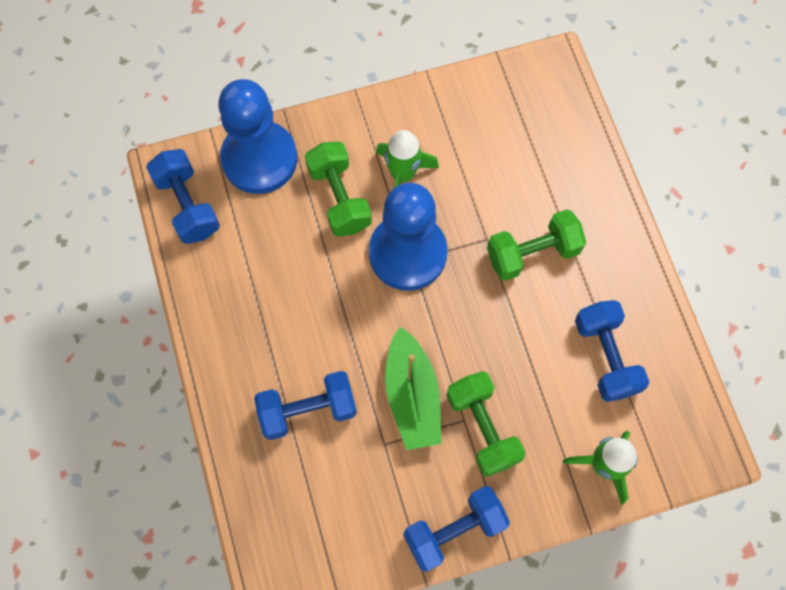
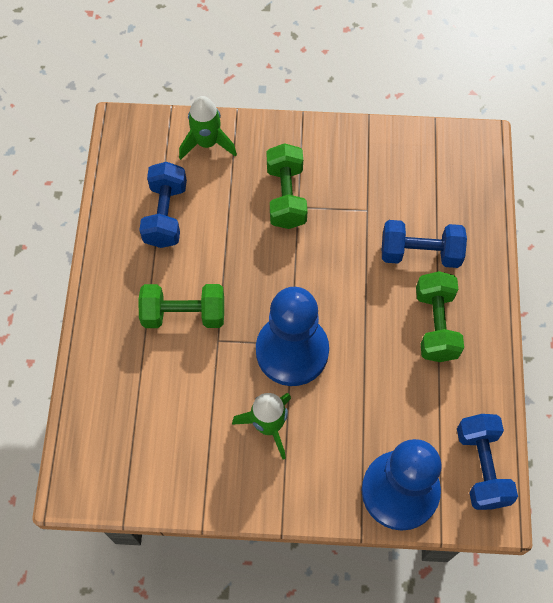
camera: 160 degrees left, 5 degrees down
(339, 198) = (335, 424): green dumbbell -> green dumbbell (435, 325)
(412, 395) = (332, 236): green boat -> none
(454, 530) = (336, 138): blue dumbbell -> none

